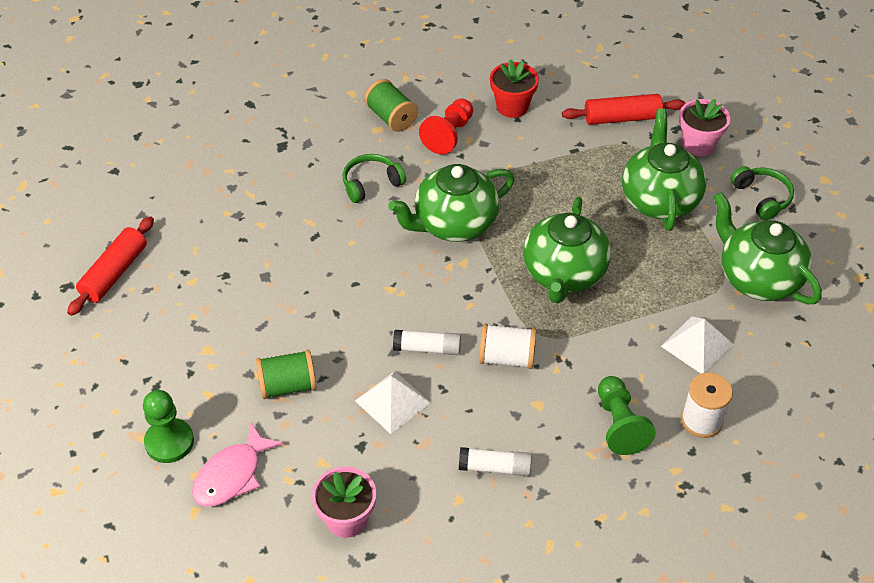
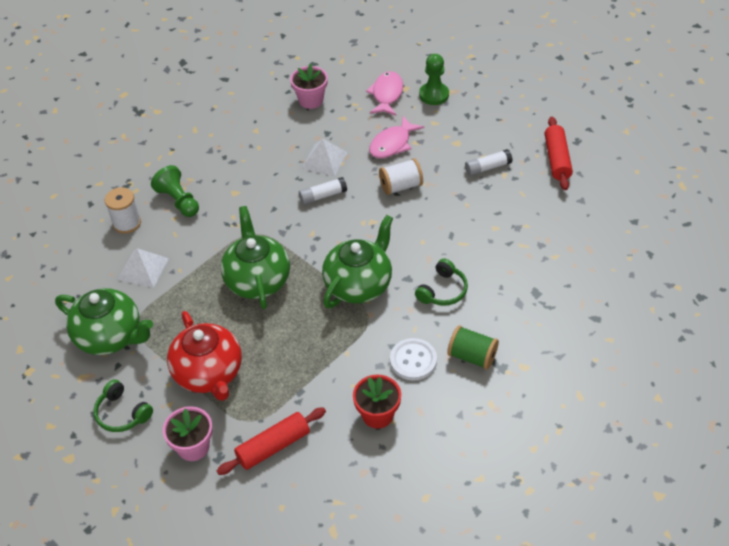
camera: 155 degrees right, 0 degrees up
(288, 386) = (392, 144): green spool -> pink fish
(449, 135) = (413, 360): red pawn -> white button
(495, 467) = (243, 151): white glue stick -> white glue stick (487, 168)
(507, 358) = (268, 210): white spool -> white spool (401, 186)
(659, 200) = (209, 374): green teapot -> red teapot

